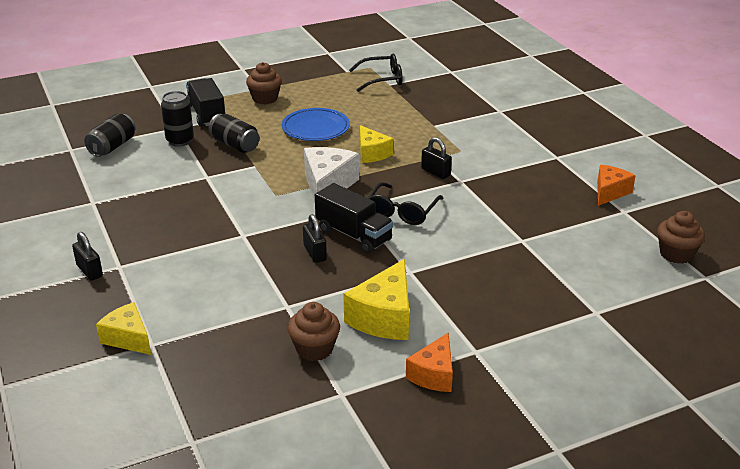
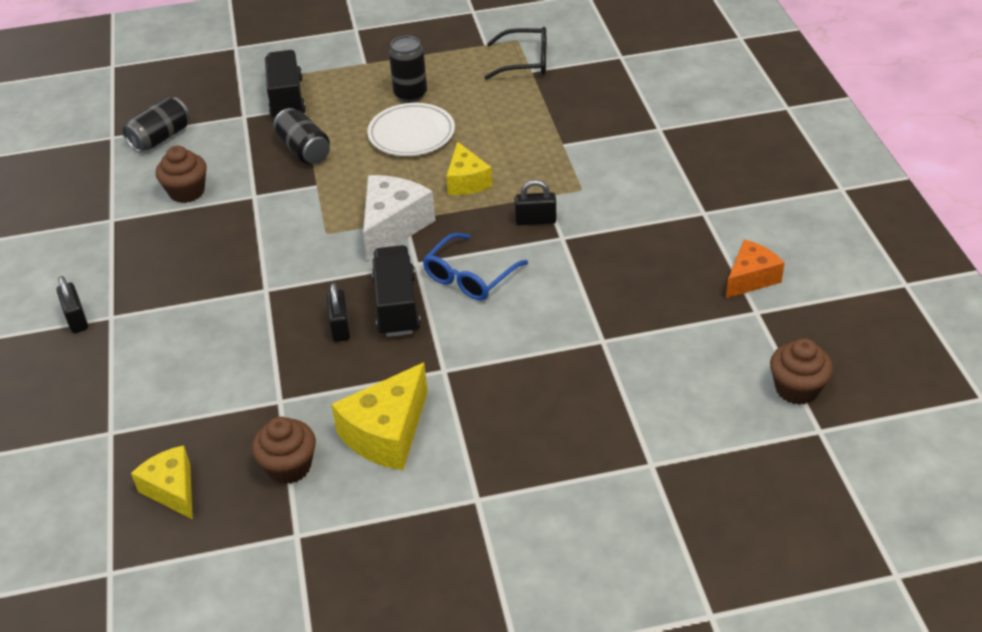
camera: 15 degrees right, 10 degrees up
(128, 338) = (87, 420): yellow cheese -> yellow cheese (172, 490)
(180, 141) = (241, 137): black can -> black can (410, 95)
(265, 98) = (366, 80): brown cupcake -> brown cupcake (187, 192)
(315, 128) = (411, 134): blue plate -> white plate
(354, 235) = (397, 305): black truck -> black truck turned 150 degrees counterclockwise
(402, 212) = (469, 277): black glasses -> blue glasses
(434, 374) = (414, 525): orange cheese -> none
(435, 172) = (535, 220): black padlock -> black padlock turned 60 degrees counterclockwise

